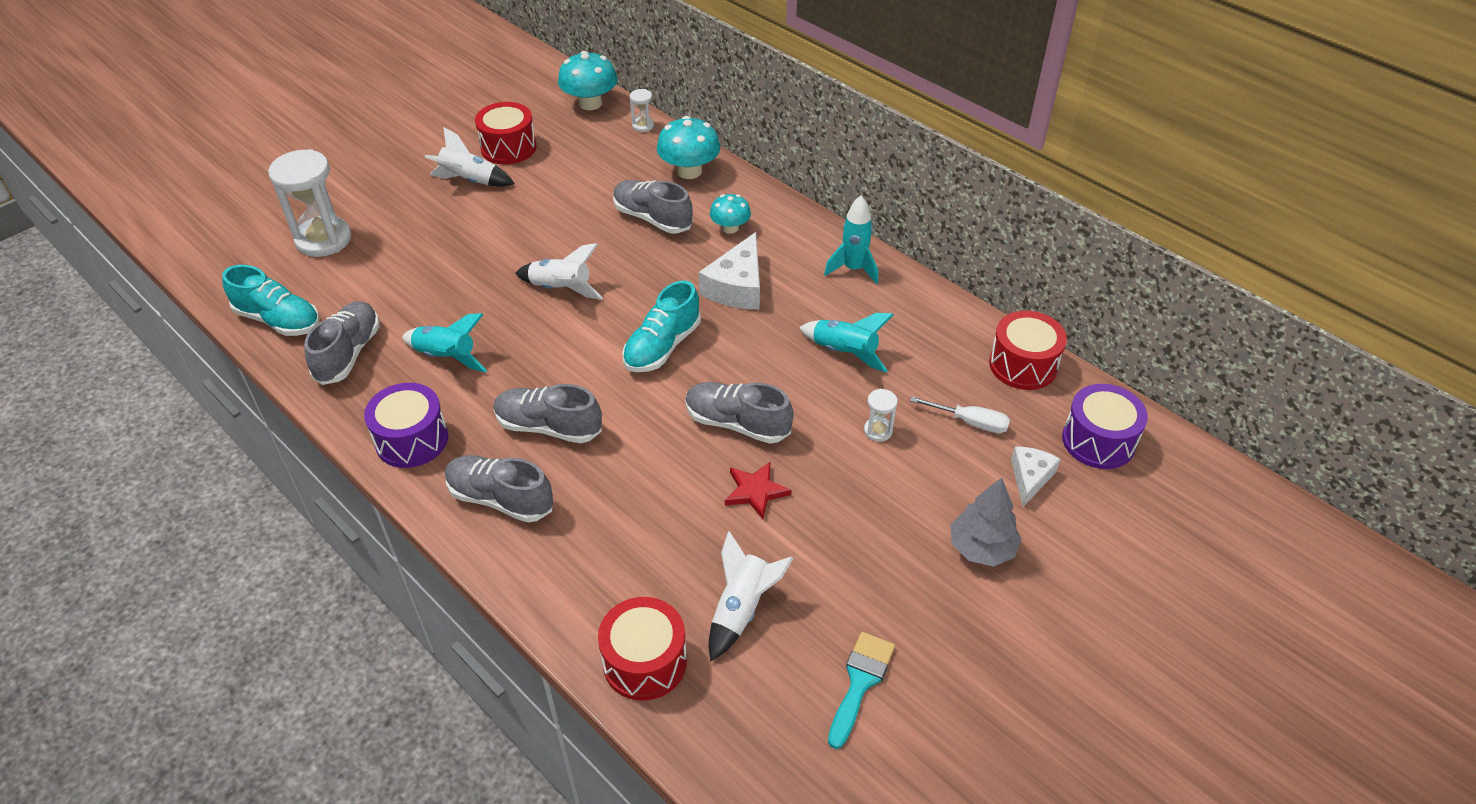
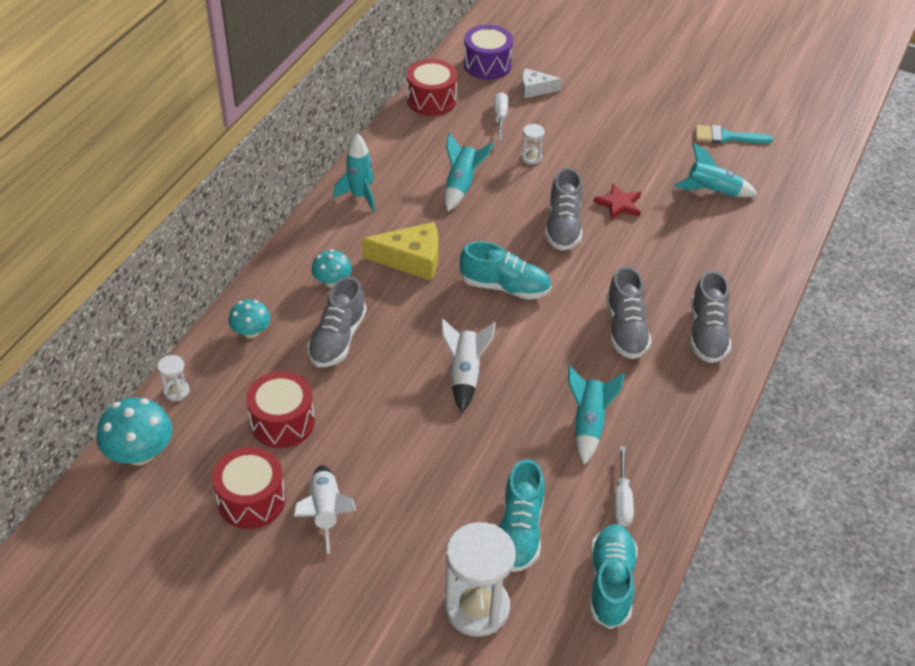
camera: 110 degrees left, 0 degrees up
(348, 353) = (622, 501): grey shoe -> white screwdriver
(370, 280) = (519, 531): none -> turquoise shoe
(412, 440) = (687, 410): purple drum -> none
(644, 661) = (776, 224): red drum -> red drum (282, 422)
(689, 171) = (251, 332): turquoise mushroom -> turquoise mushroom, size x0.62
(737, 287) = (411, 259): white cheese -> yellow cheese
(741, 609) = (712, 192): white rocket -> turquoise rocket
(981, 548) = (603, 103): grey tree -> none

